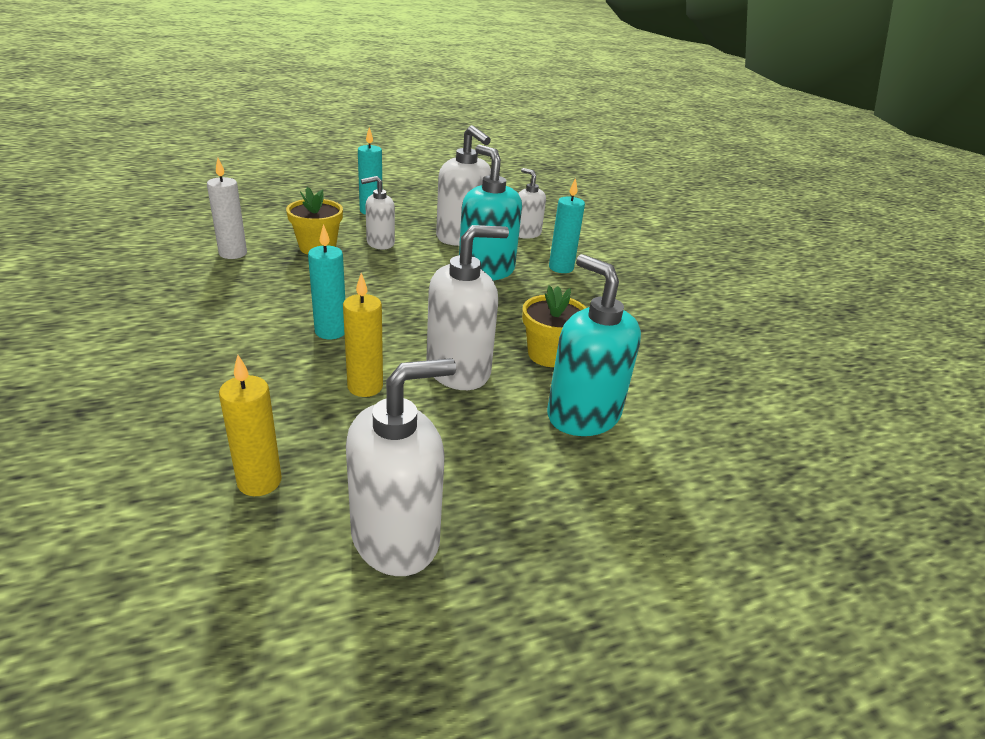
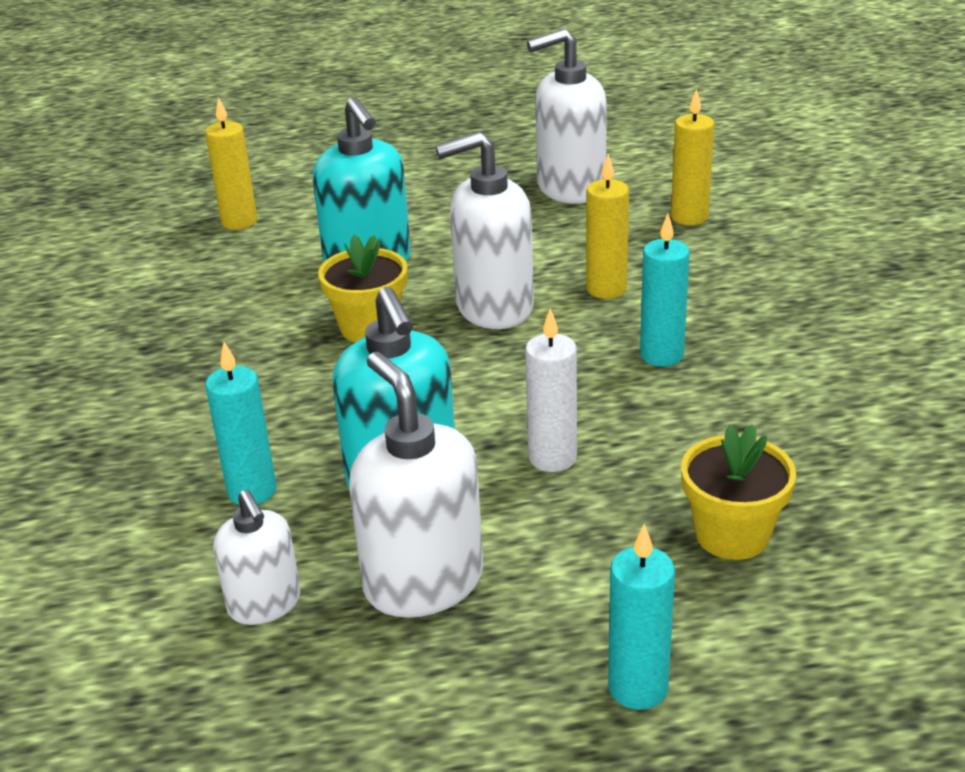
camera: 165 degrees left, 0 degrees up
(233, 253) = (887, 511): white candle -> white candle (552, 458)
(380, 243) = (606, 554): white soap dispenser -> none
(748, 472) = (239, 221): none -> yellow candle

